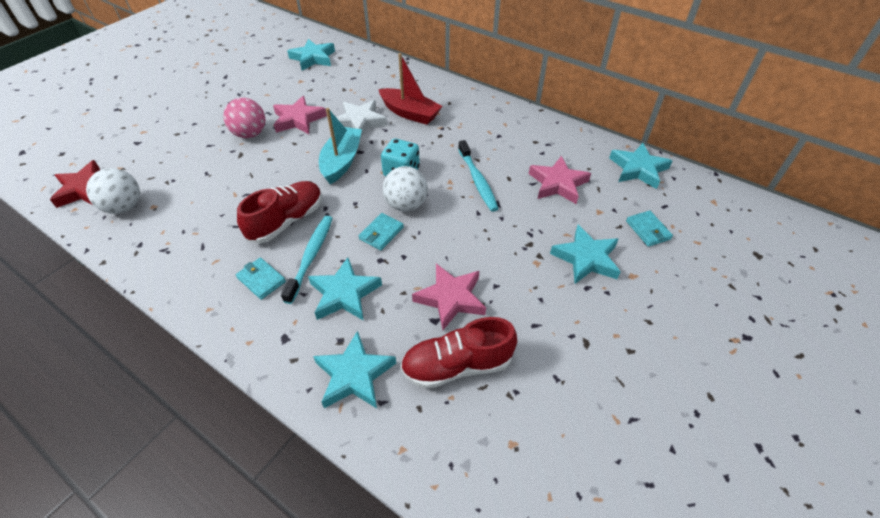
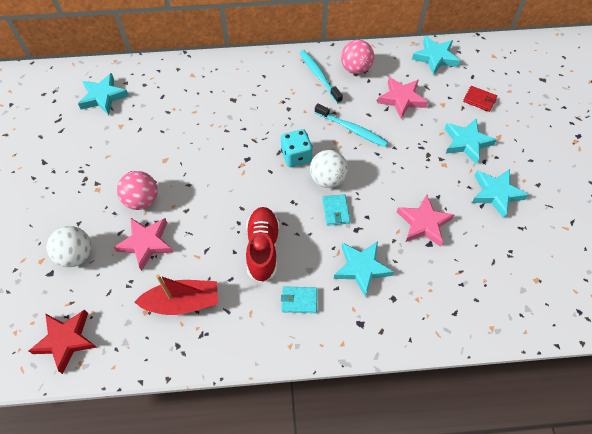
camera: 40 degrees left, 10 degrees up
(124, 207) = (122, 329): white ball -> white ball (76, 255)
(298, 119) = (166, 162): pink star -> pink star (146, 243)
(311, 256) = (311, 260): turquoise toothbrush -> turquoise toothbrush (319, 76)
(342, 161) = (244, 176): turquoise boat -> none
(354, 375) = (424, 310): turquoise star -> turquoise star (496, 193)
(360, 122) = (217, 134): white star -> none
(410, 113) = (246, 103): red boat -> red boat (183, 302)
(457, 365) = (469, 260): red shoe -> none
(540, 138) = (355, 69): none -> pink ball
(648, 230) = (479, 100): turquoise wallet -> red wallet

